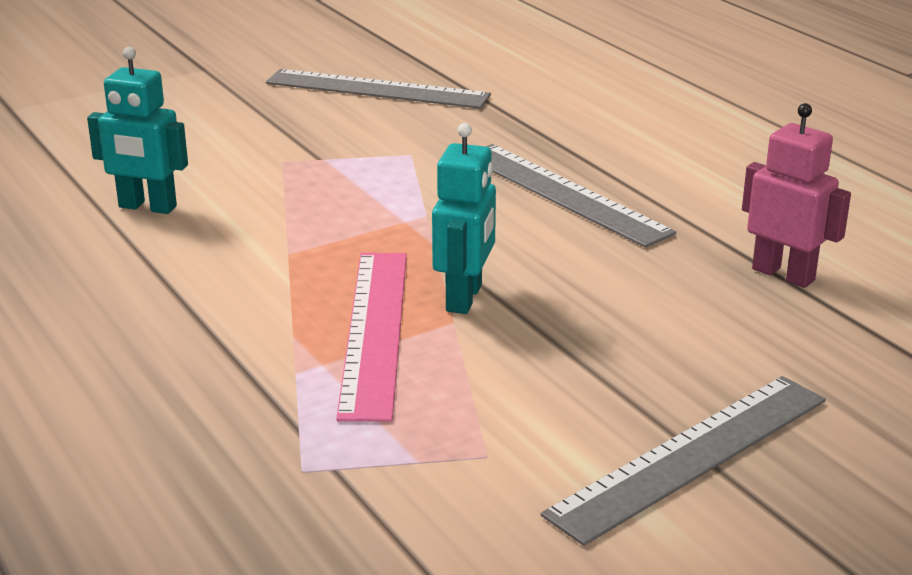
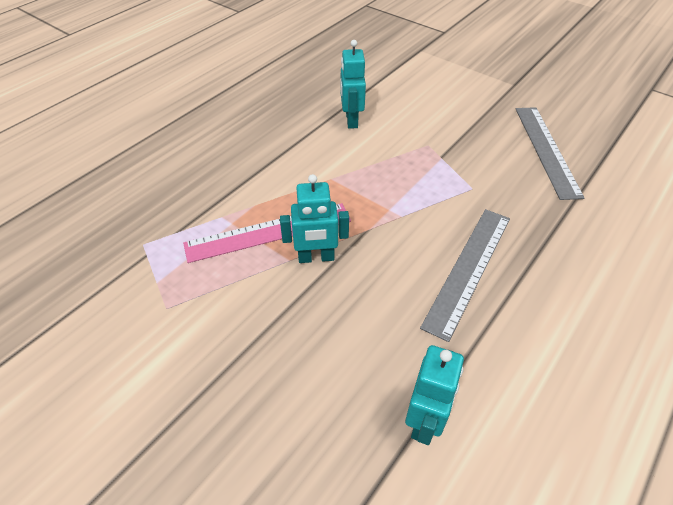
camera: 70 degrees right, 20 degrees up
(691, 456) = (182, 403): grey ruler -> none
(783, 274) = (425, 420): pink robot -> turquoise robot

